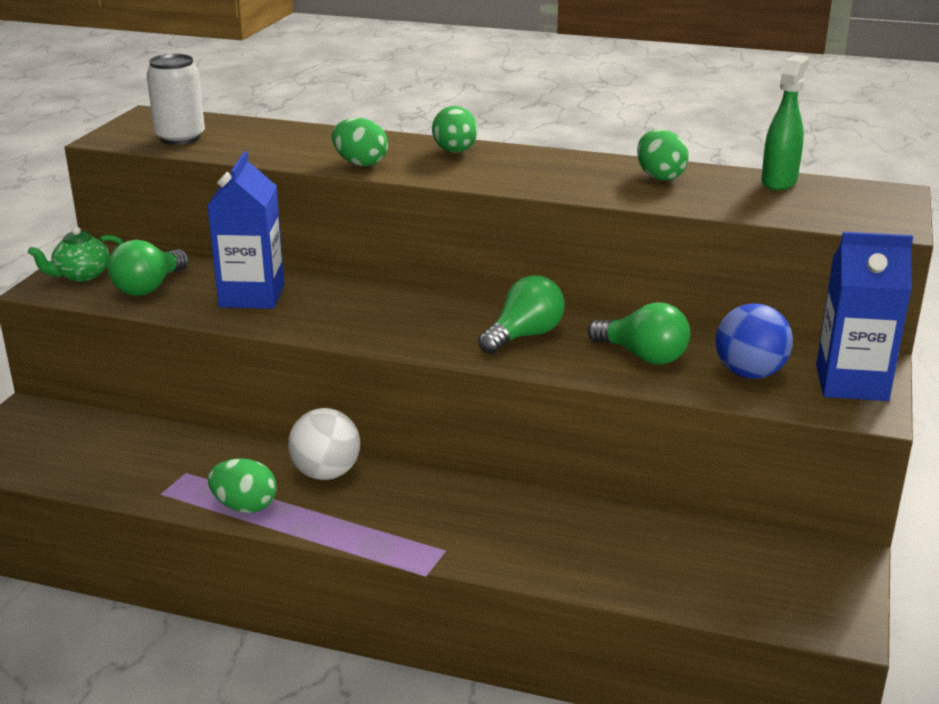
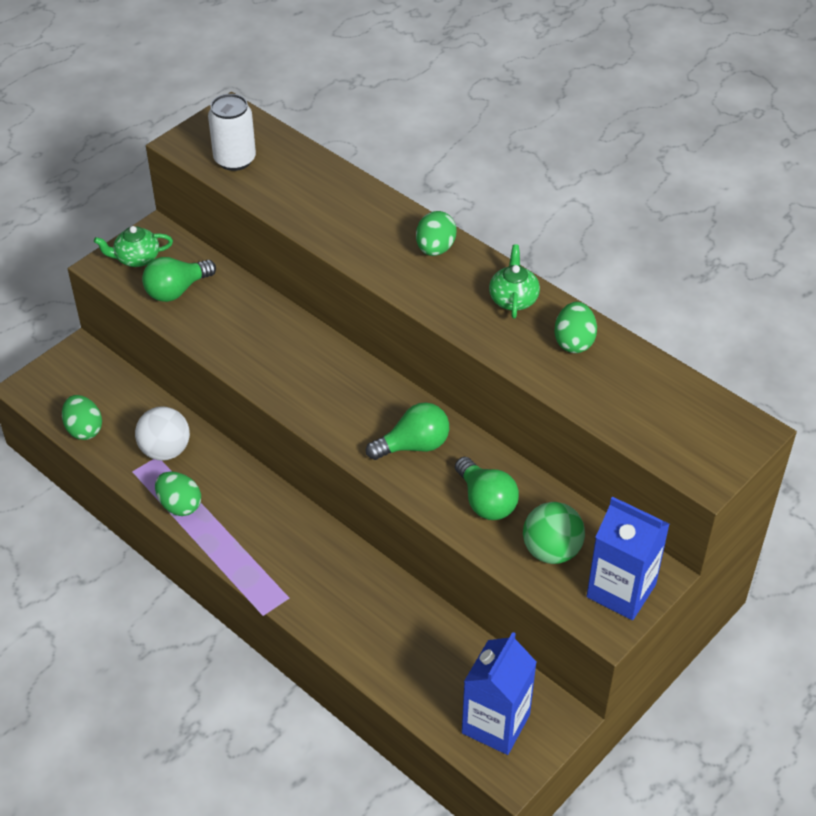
camera: 25 degrees right, 20 degrees up
(252, 296) = (244, 326): blue carton -> blue carton (495, 724)
(326, 473) = (250, 493): white ball -> white ball (165, 450)
(360, 164) = (349, 244): green egg -> green egg (84, 429)
(569, 165) = (513, 299): none -> green teapot
(749, 373) = (551, 551): blue ball -> green ball
(779, 182) = (668, 382): green spray bottle -> none

